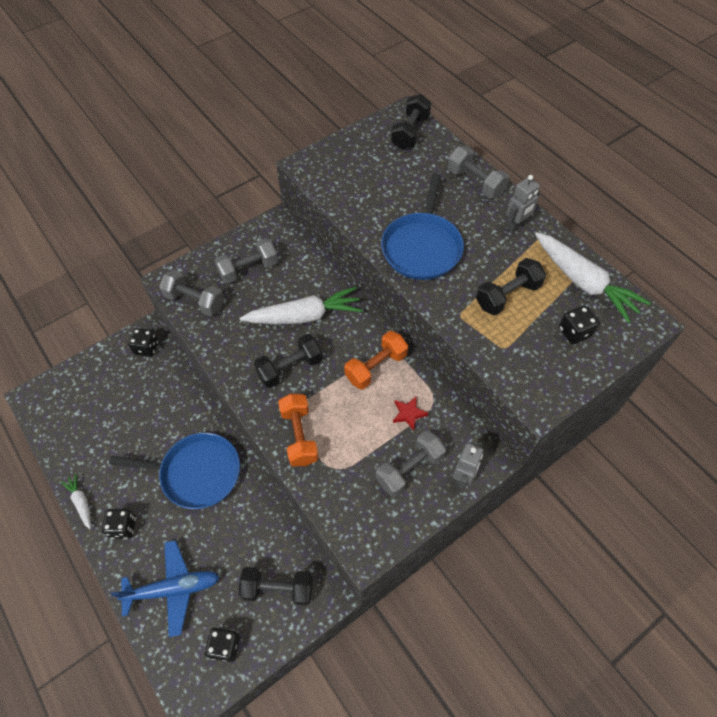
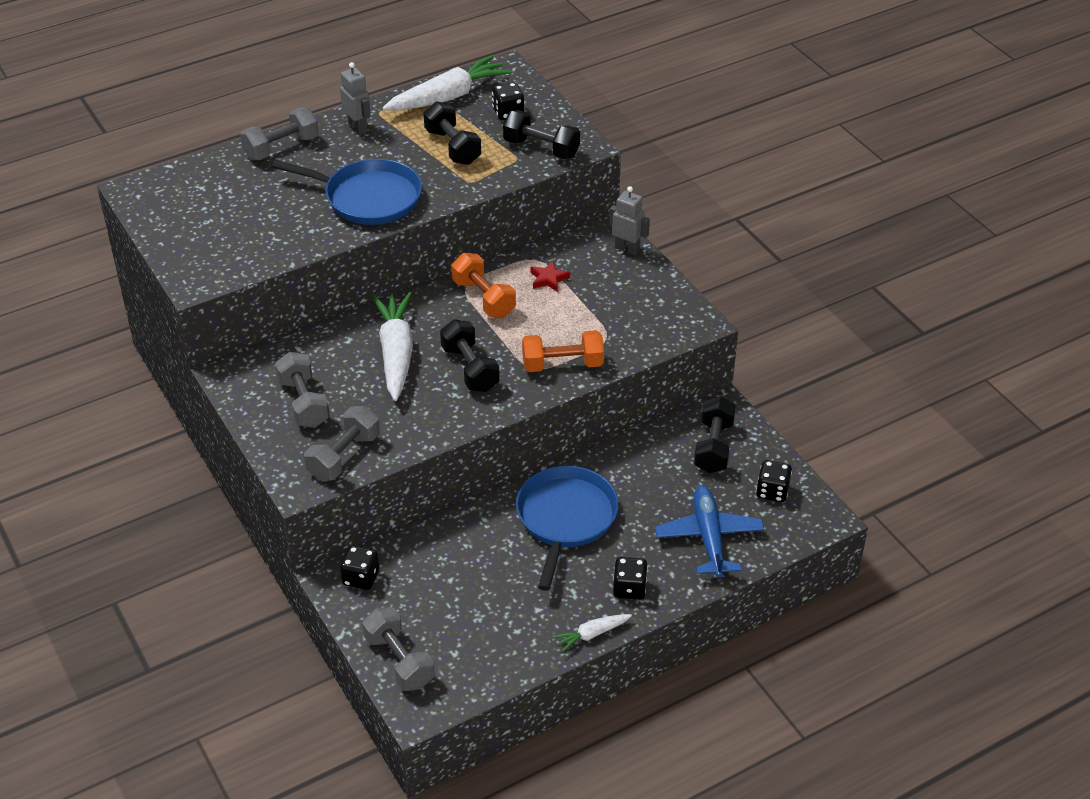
camera: 85 degrees left, 15 degrees down
(409, 469) = (613, 284): grey dumbbell -> grey dumbbell (399, 661)
(410, 132) = (172, 188): black dumbbell -> black dumbbell (541, 148)

